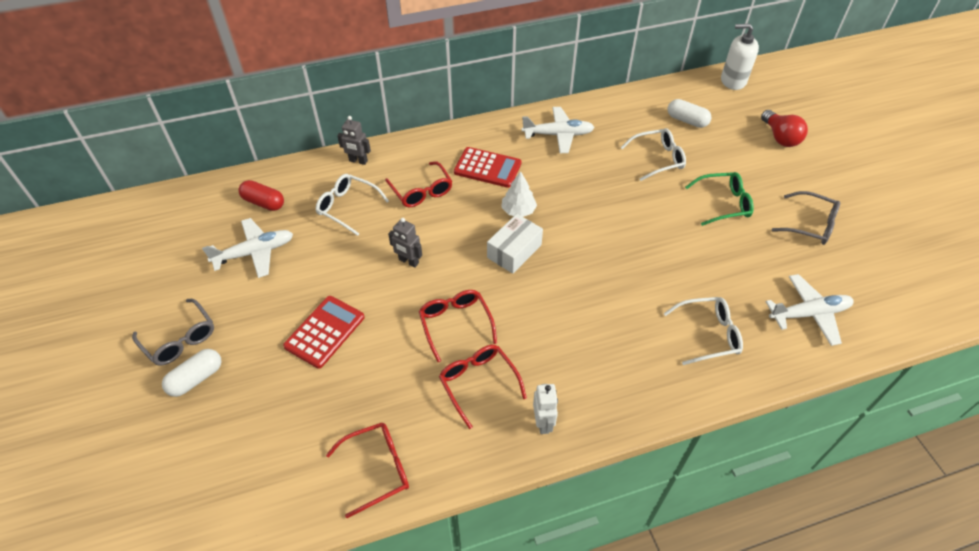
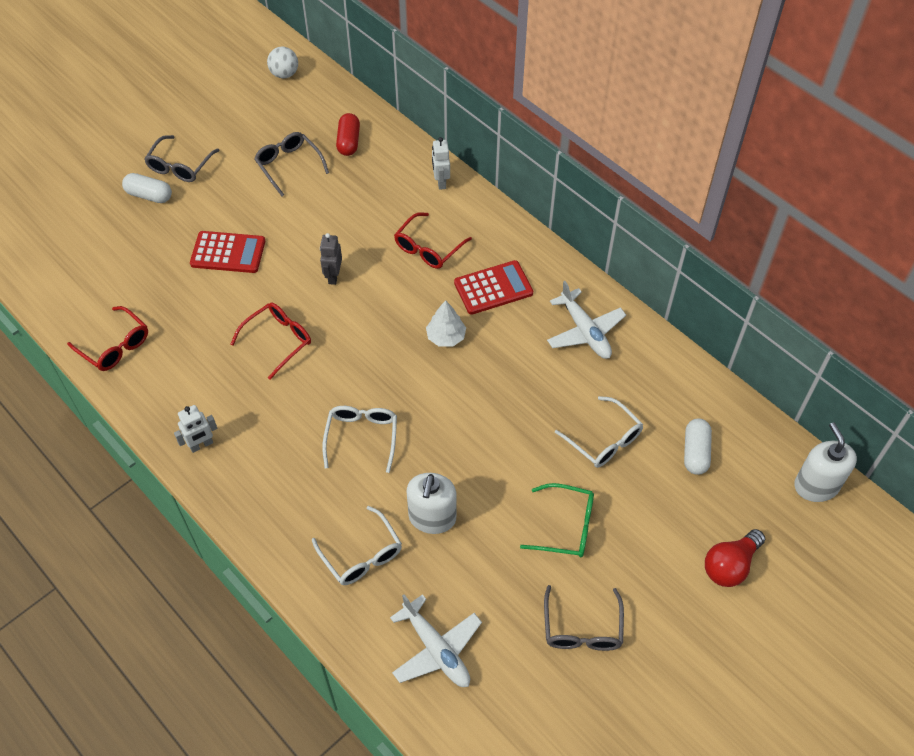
camera: 65 degrees right, 5 degrees up
(138, 220) = (284, 74): none -> white ball
(255, 252) = (289, 165): white plane -> grey glasses
(347, 207) = (376, 202): white glasses -> white glasses (362, 437)
(358, 161) = (441, 182): grey robot -> white robot
(478, 383) = (222, 382): red glasses -> none
(487, 168) = (493, 288): red calculator -> red calculator turned 105 degrees counterclockwise
(514, 251) = (389, 353): white box -> none
(688, 277) = (432, 517): none -> white soap dispenser
(723, 203) = (566, 526): green glasses -> green glasses turned 45 degrees counterclockwise

